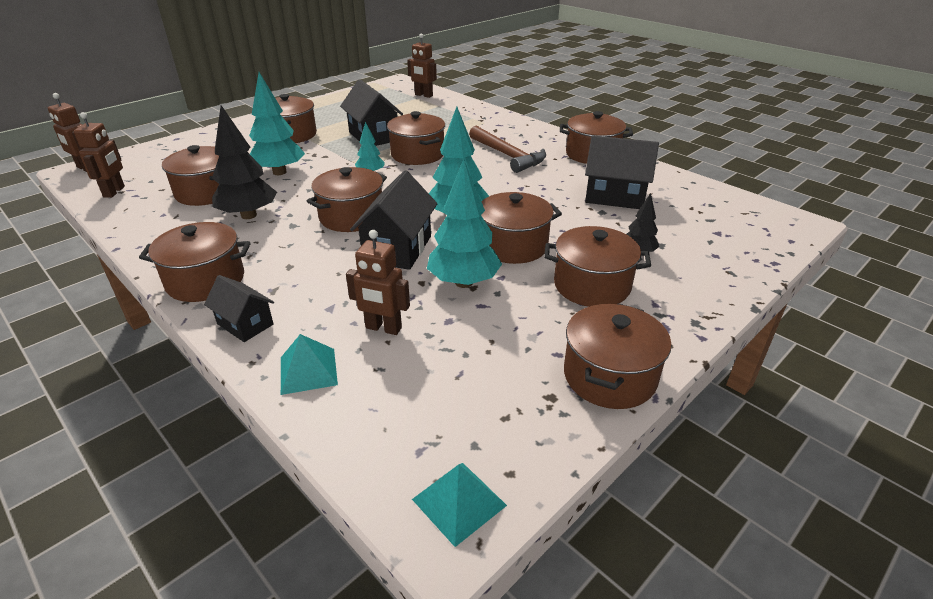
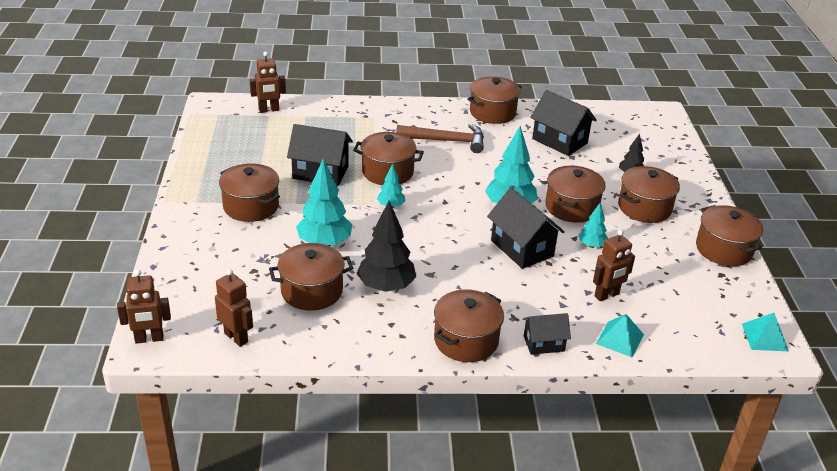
camera: 50 degrees left, 0 degrees up
(351, 217) = (451, 245): brown pot -> none
(463, 282) = (591, 245): turquoise tree -> turquoise tree, size x0.54
(615, 196) = (559, 141): black house -> black house turned 75 degrees clockwise

